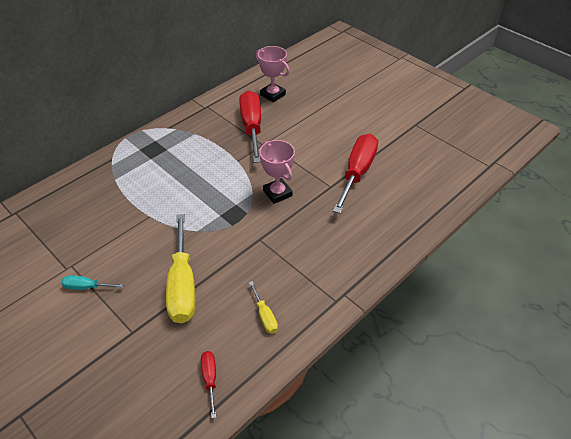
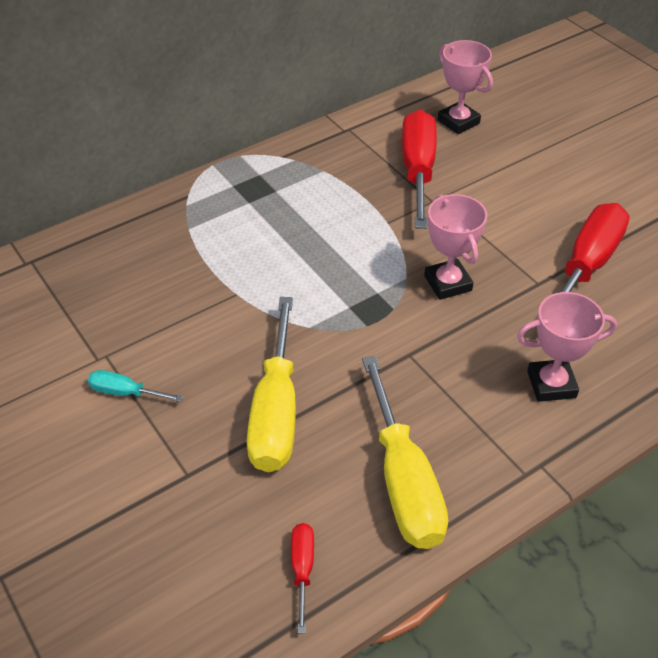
camera: 10 degrees right, 0 degrees up
(264, 316) = (403, 481): yellow screwdriver -> yellow screwdriver, size x2.16
(345, 245) = (551, 384): none -> pink trophy

